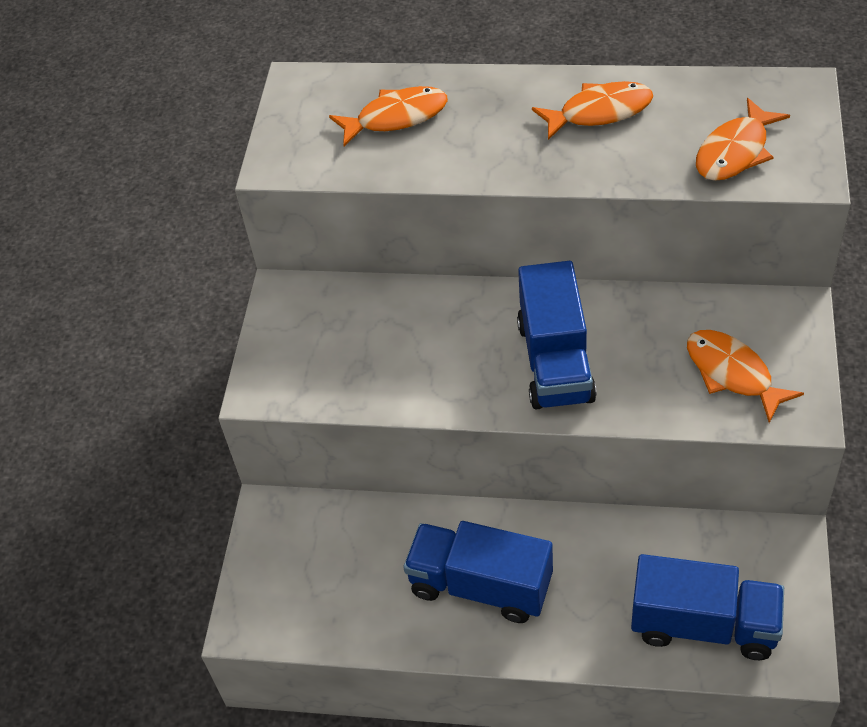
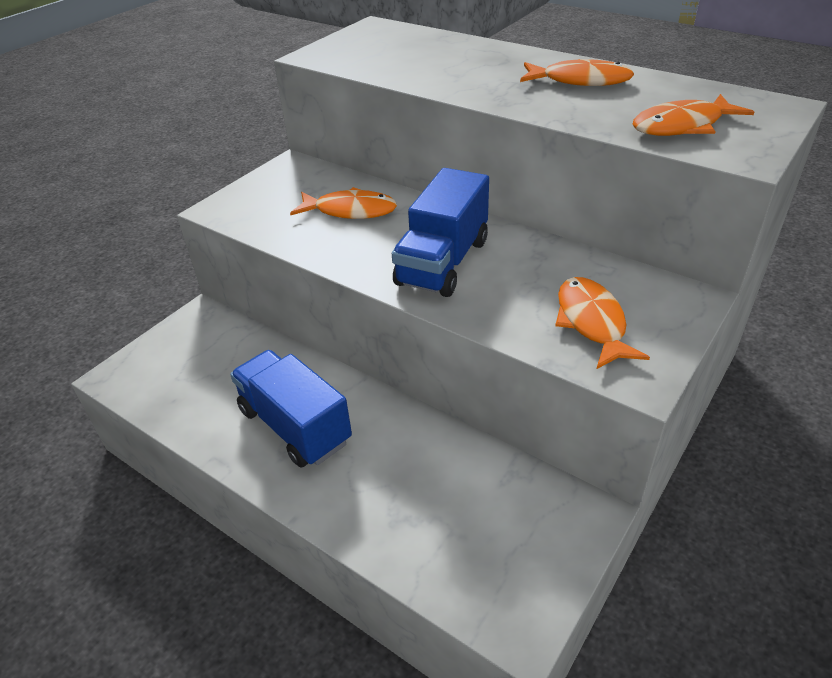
camera: 25 degrees right, 10 degrees down
(396, 117) = (421, 52): orange fish -> orange fish (350, 211)
(703, 625) = (453, 546): blue truck -> none

